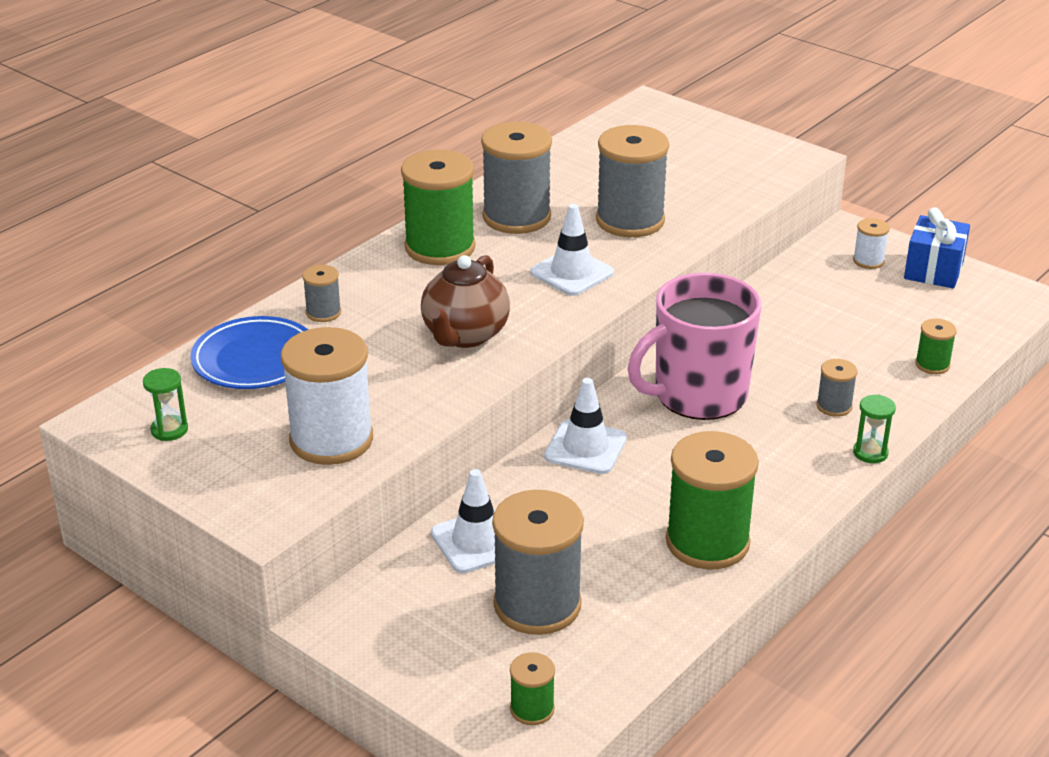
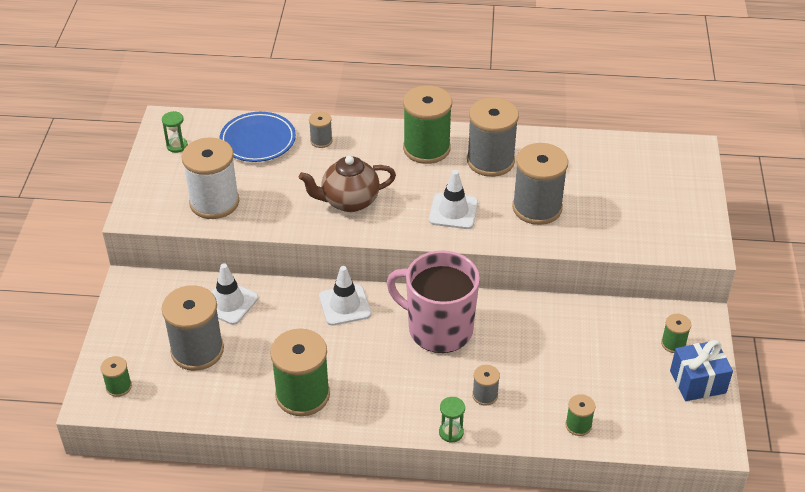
camera: 55 degrees right, 10 degrees up
(868, 261) = (673, 344): white spool -> green spool

